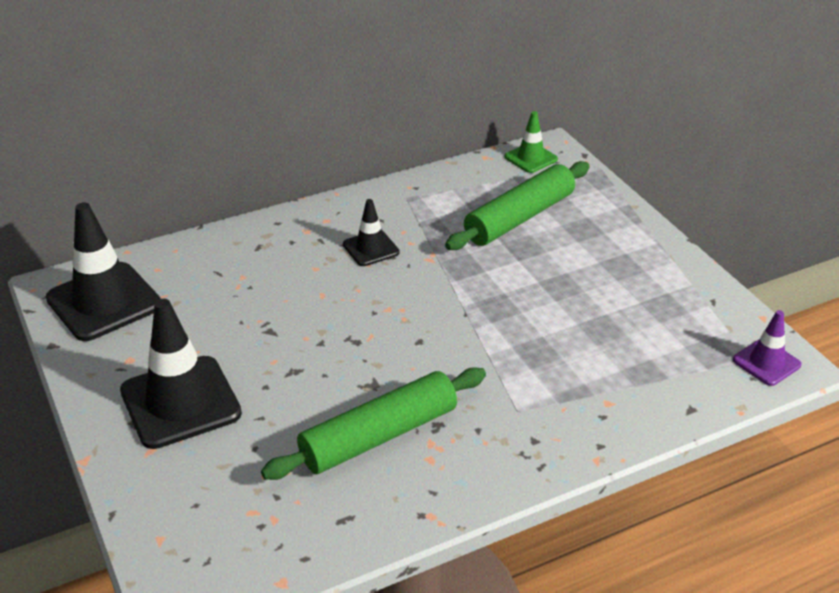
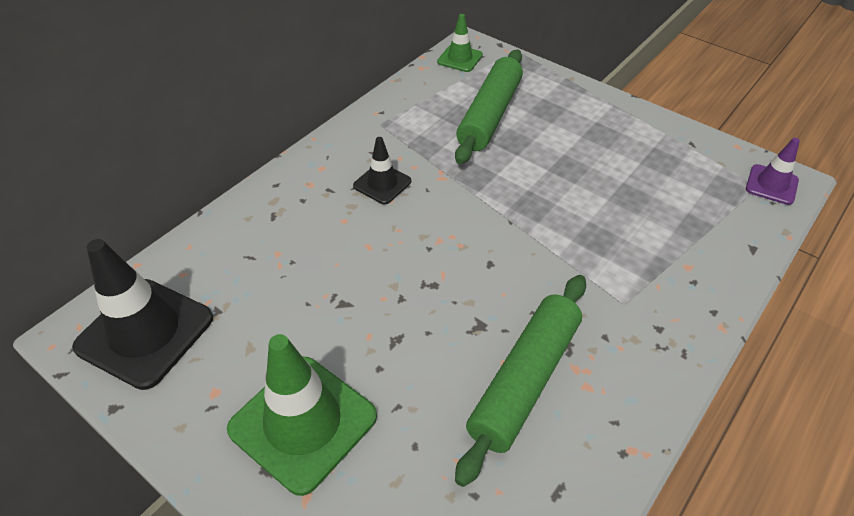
camera: 25 degrees left, 10 degrees up
(180, 402) = (303, 422): black traffic cone -> green traffic cone

